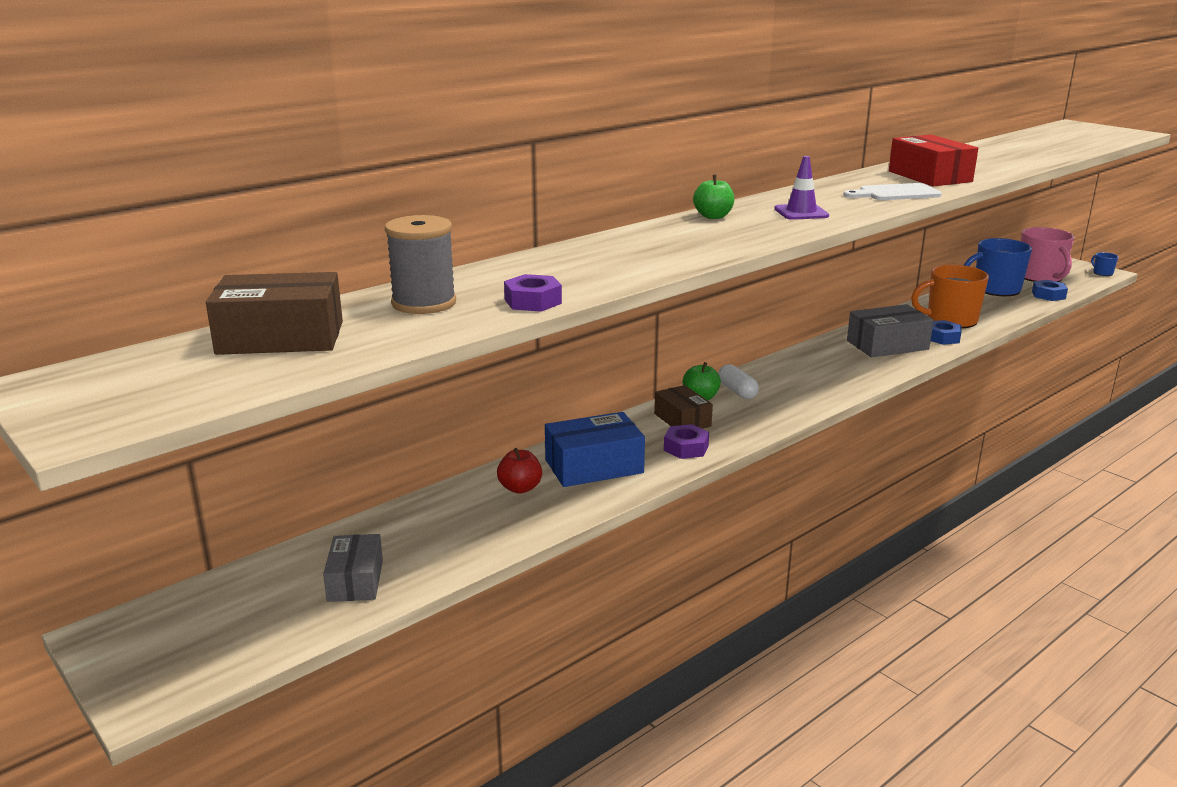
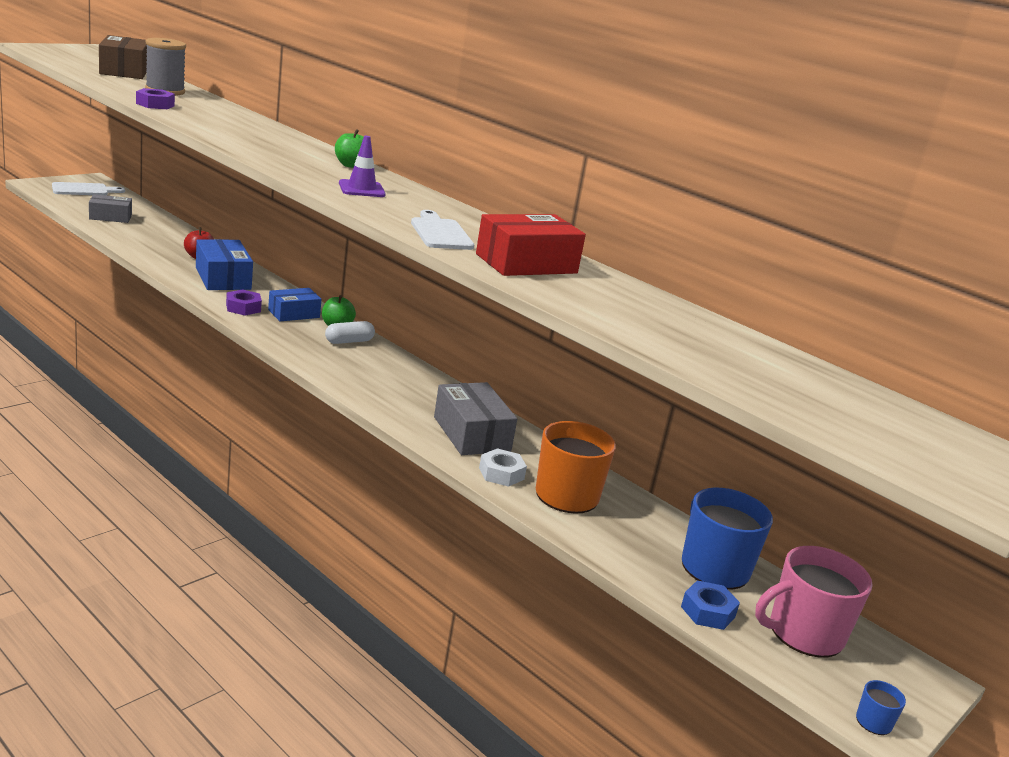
camera: 80 degrees right, 0 degrees up
(186, 633) = (83, 190): none -> white cutting board
(682, 420) = (294, 313): brown box -> blue box
(942, 337) = (501, 473): blue nut -> white nut

